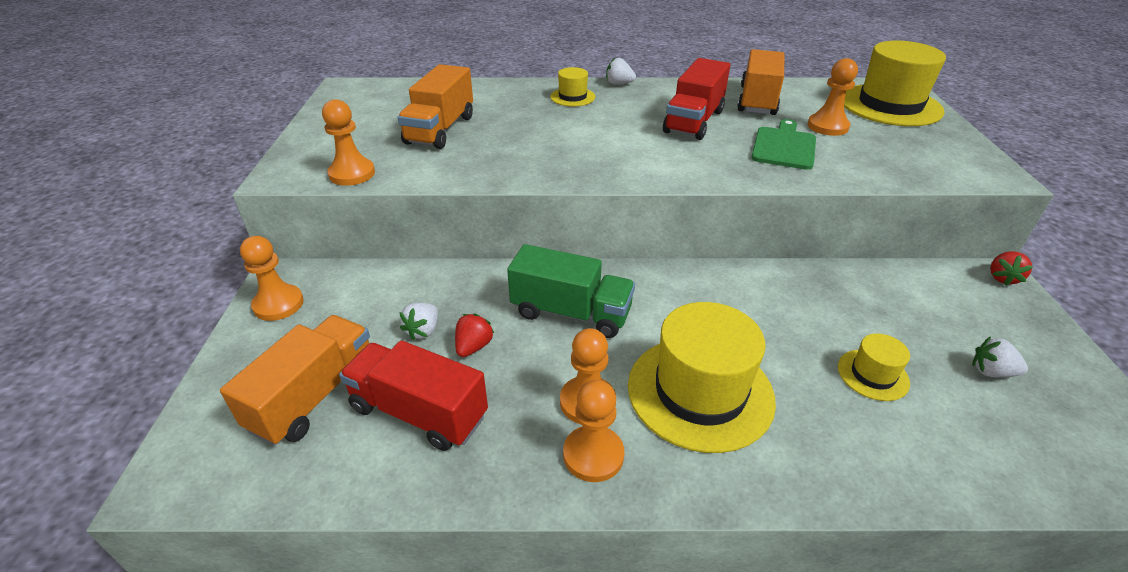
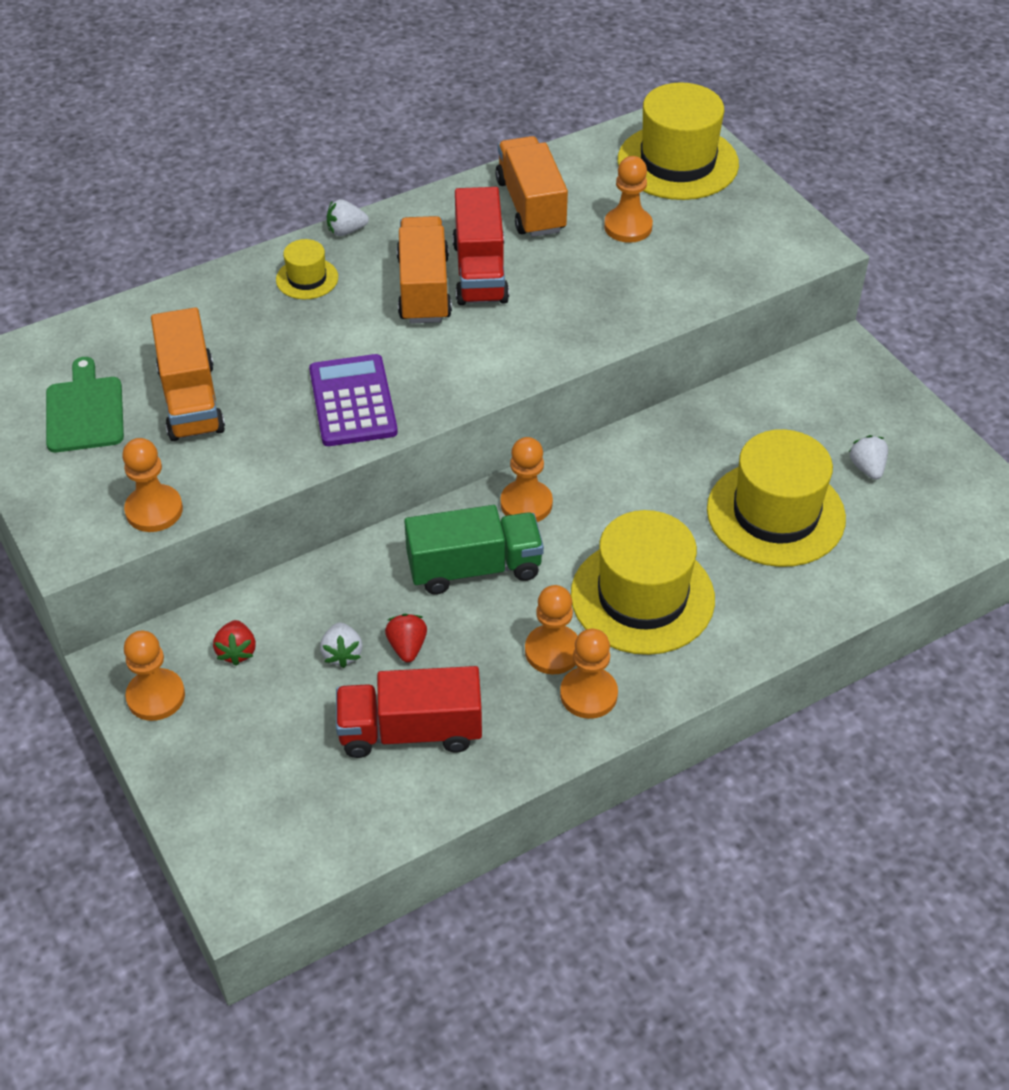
camera: 30 degrees left, 10 degrees up
(315, 396) = (298, 763): orange truck -> orange truck (424, 289)
(542, 159) = (353, 401): none -> purple calculator
(645, 285) = (526, 504): none -> orange pawn
(784, 146) = (598, 279): green cutting board -> green cutting board (85, 411)
(873, 375) = (775, 514): yellow hat -> yellow hat, size x2.09
(991, 372) = (867, 468): white strawberry -> white strawberry turned 90 degrees clockwise
(1002, 278) = (850, 352): red strawberry -> red strawberry (237, 651)

